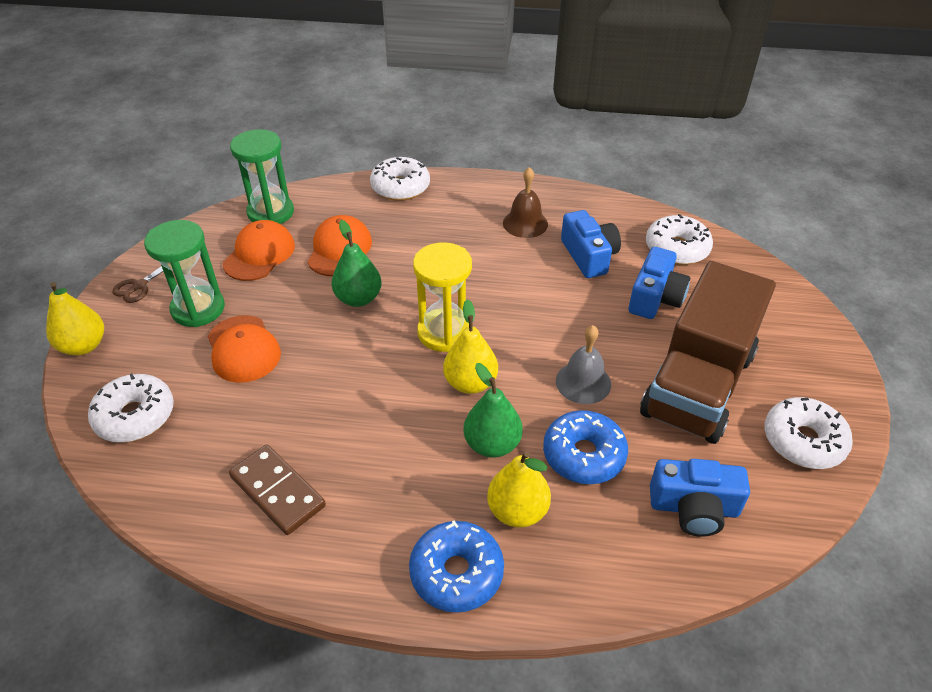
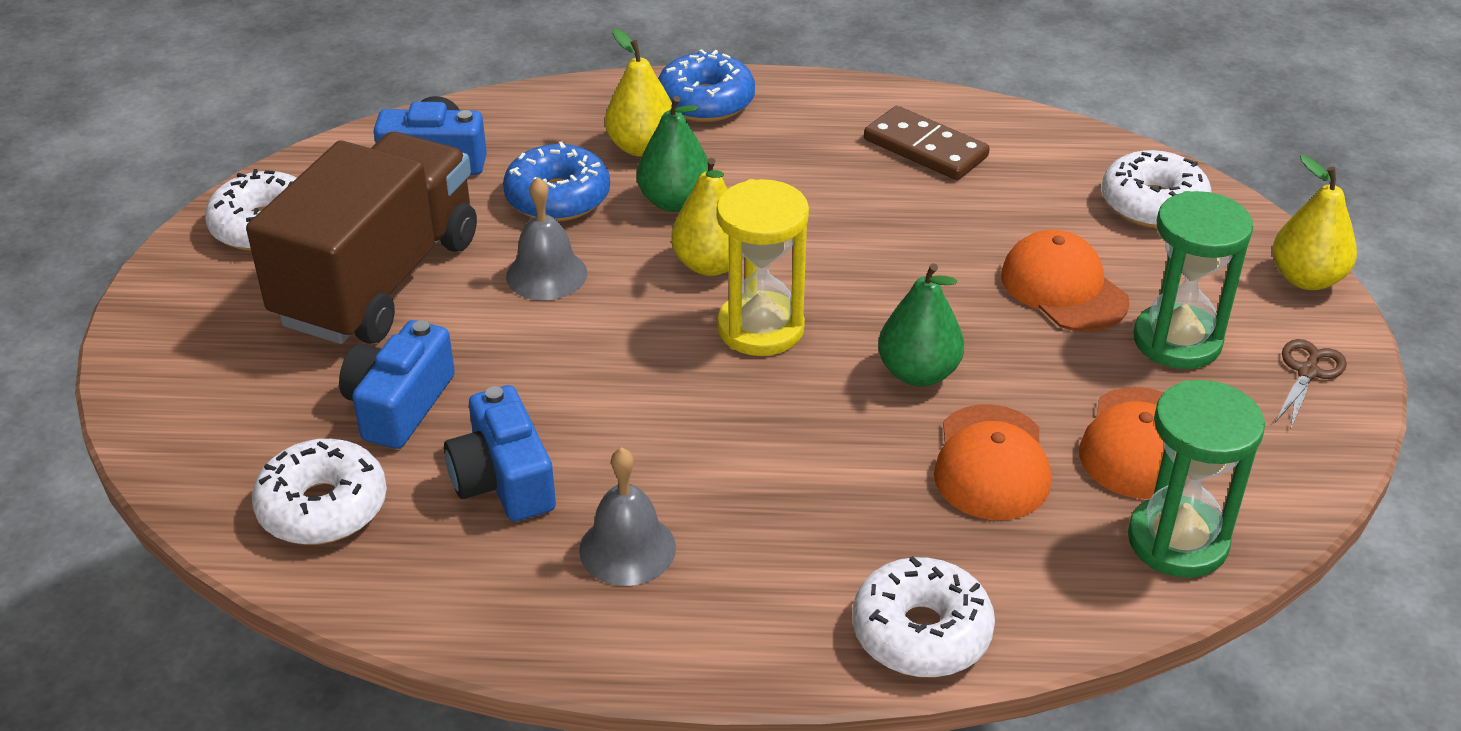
camera: 175 degrees right, 5 degrees down
(525, 223) = (627, 549): brown bell -> grey bell

